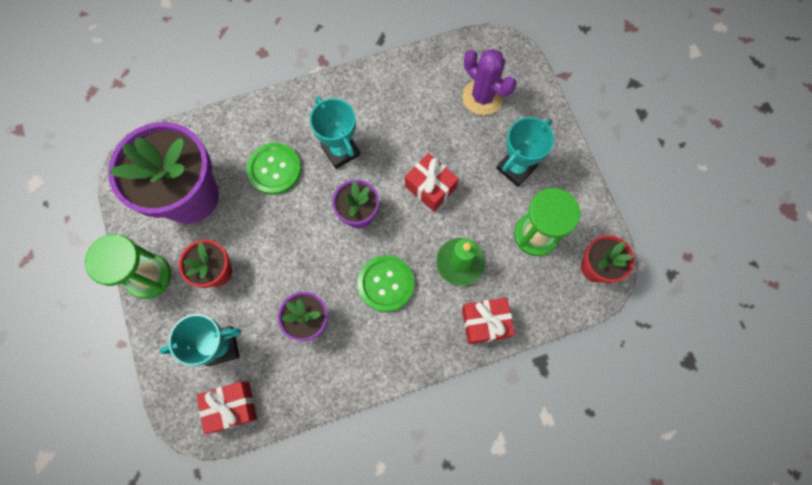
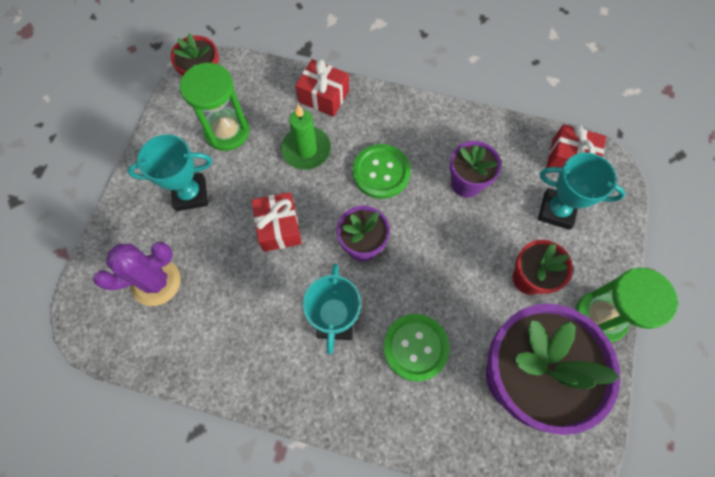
camera: 145 degrees left, 5 degrees down
(482, 97) = (156, 282): purple cactus -> purple cactus turned 75 degrees clockwise

